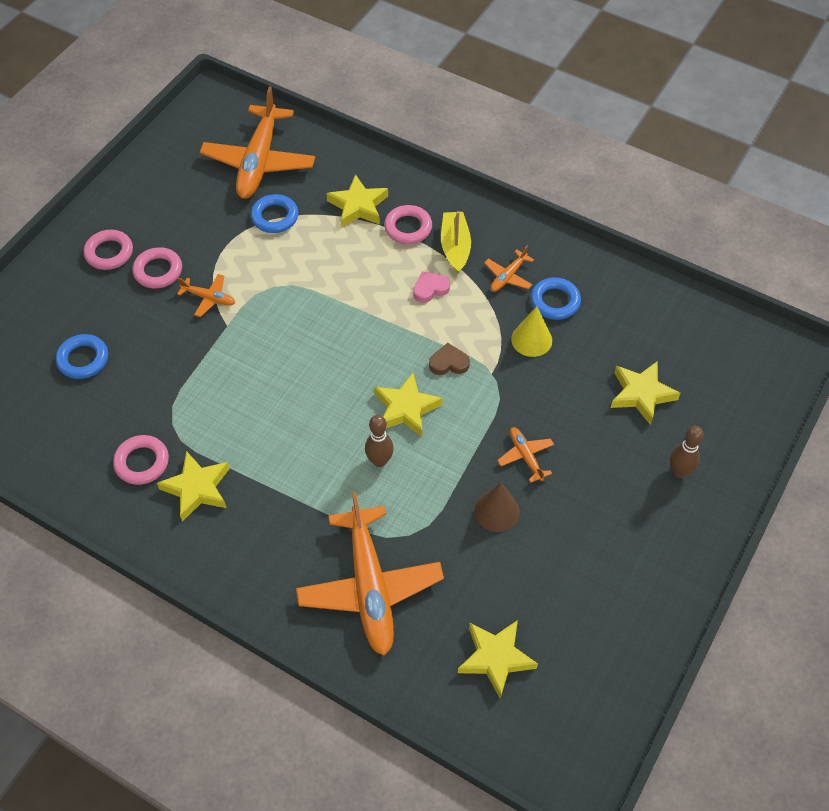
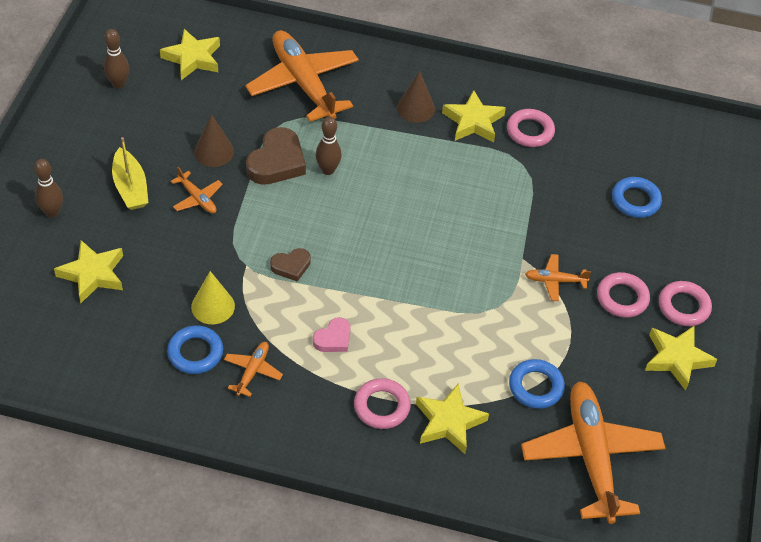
camera: 160 degrees right, 5 degrees down
(253, 521) = (416, 108): none -> brown cone
(406, 408) = (319, 217): yellow star -> yellow star (676, 359)
(431, 483) = (277, 162): none -> brown heart
(455, 247) = (321, 394): yellow boat -> yellow boat (130, 187)
(593, 636) = (118, 84): none -> brown bowling pin

